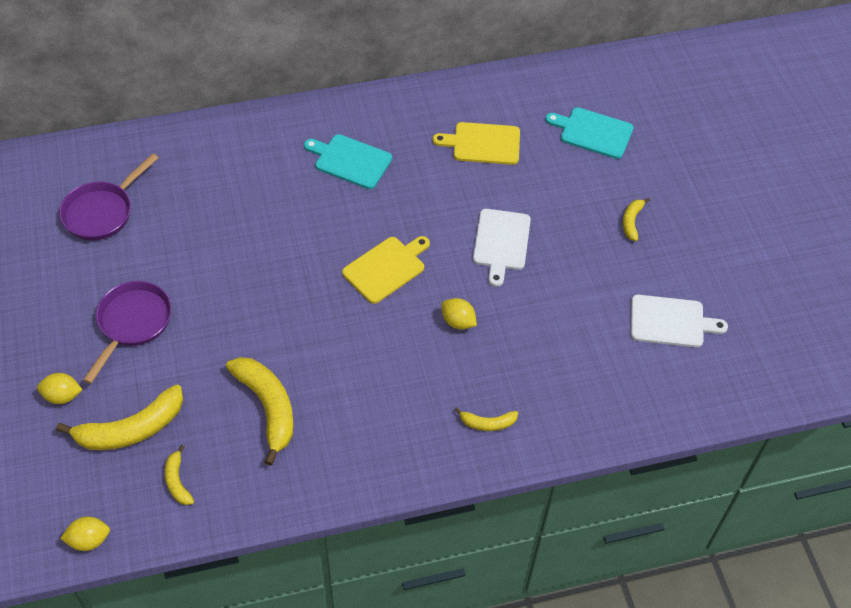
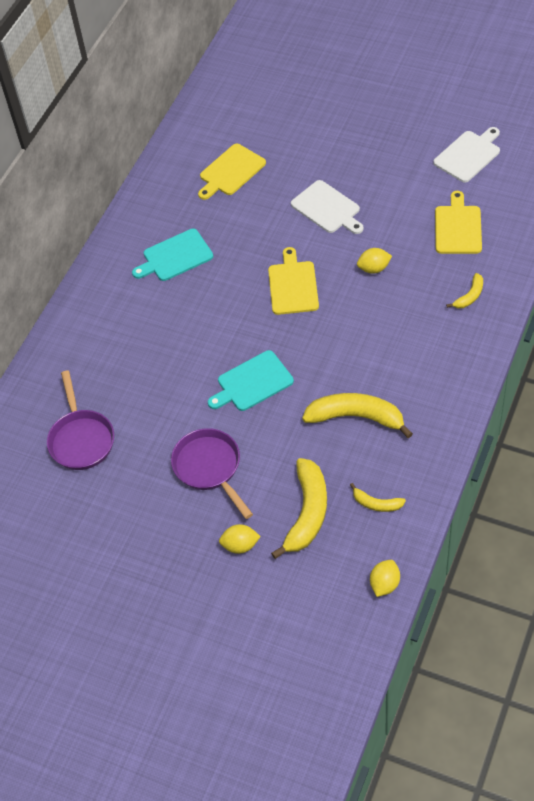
camera: 45 degrees left, 0 degrees up
(62, 396) = (240, 545): yellow lemon -> yellow lemon turned 45 degrees clockwise
(567, 364) = (458, 227): none -> yellow cutting board
(593, 132) = (277, 106): turquoise cutting board -> turquoise cutting board (252, 382)
(631, 221) = (371, 129): yellow banana -> none

